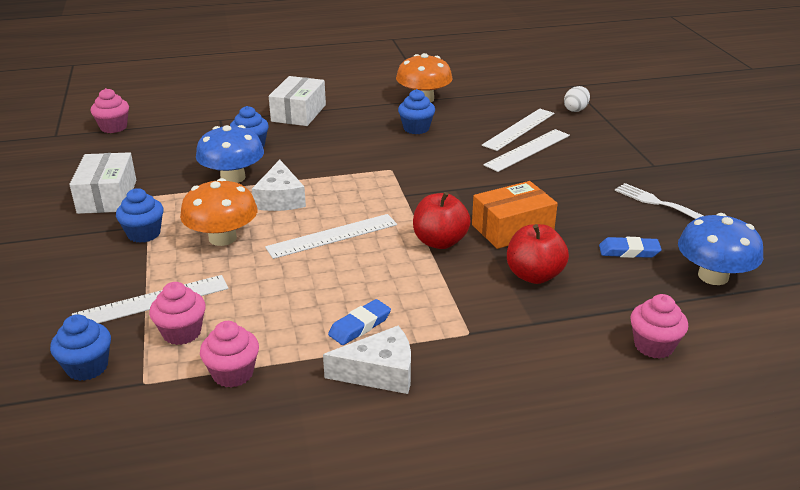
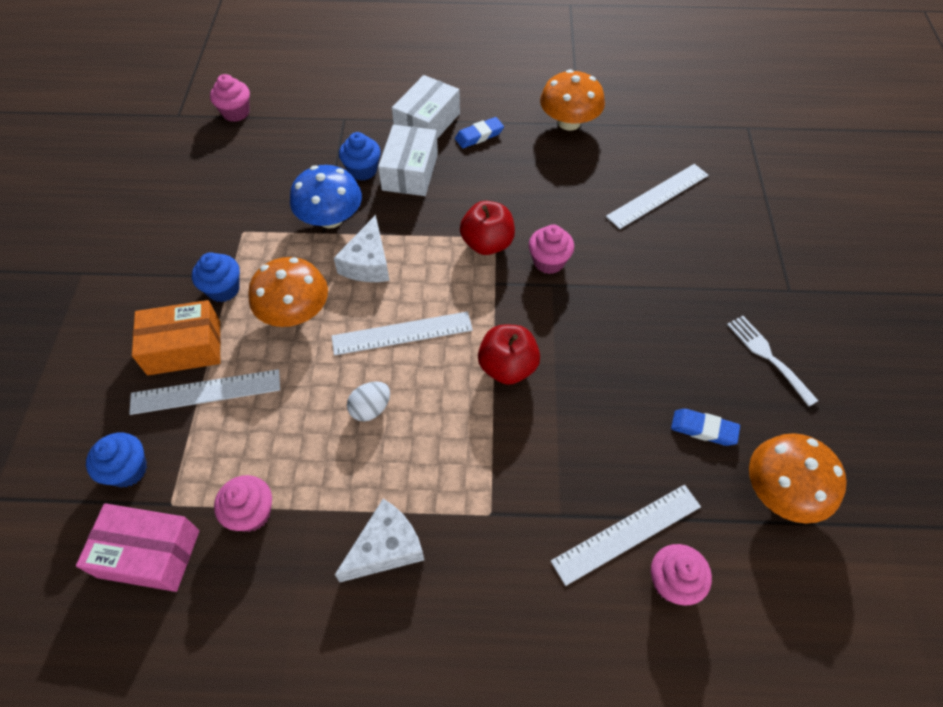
camera: 15 degrees right, 25 degrees up
(107, 196) = (203, 224): white box -> white box (410, 172)
(133, 421) = (149, 553): none -> pink box
(182, 333) = (221, 443): pink cupcake -> pink cupcake (549, 261)
(360, 326) = (387, 476): blue eraser -> blue eraser (479, 135)
(379, 372) = (386, 548): white cheese -> white cheese turned 45 degrees counterclockwise
(416, 128) = (544, 173): blue cupcake -> none
(512, 229) = (590, 363): orange box -> orange box (184, 347)
(527, 150) = (654, 234): white ruler -> white ruler (627, 533)
(534, 275) = (587, 443): red apple -> red apple (487, 244)
(575, 109) = (736, 173): white egg -> white egg (370, 409)
(713, 276) = (781, 491): blue mushroom -> orange mushroom

